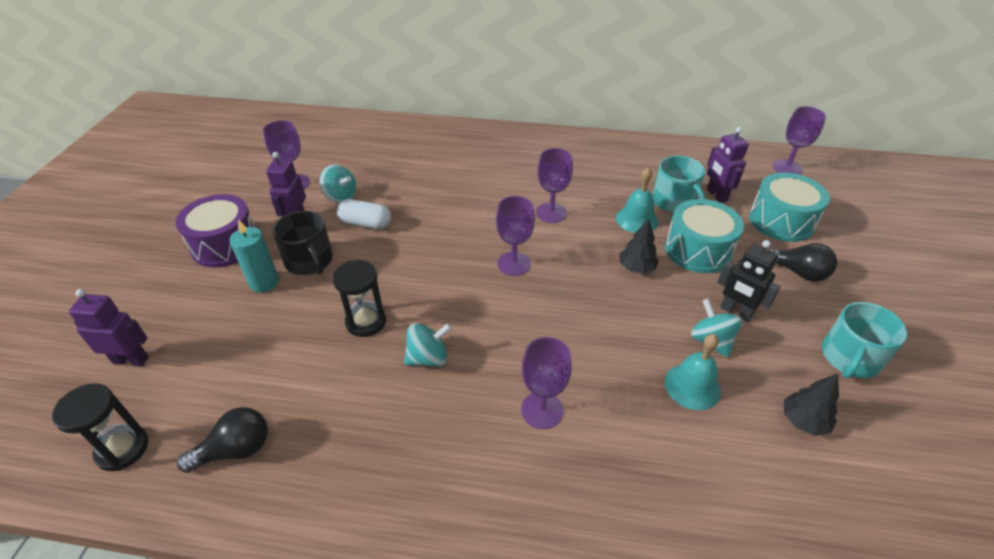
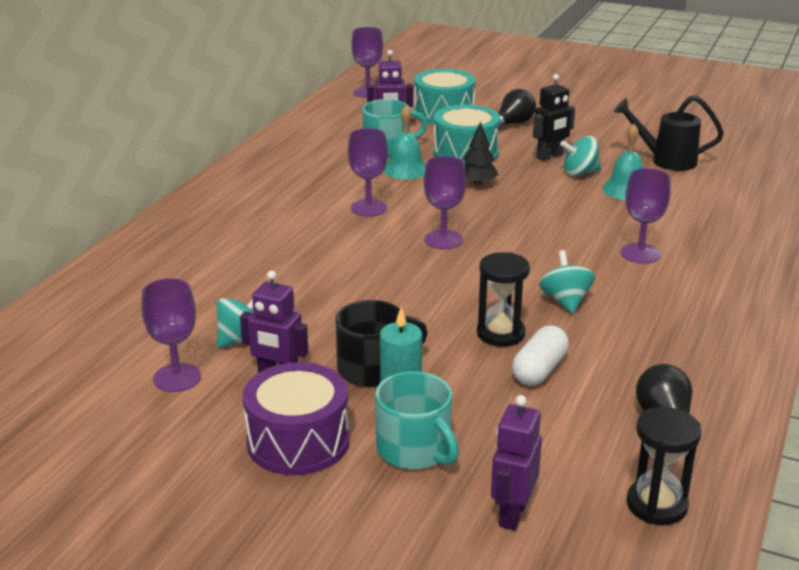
camera: 75 degrees left, 15 degrees down
(366, 223) = (317, 323): white capsule -> white capsule (539, 370)
(803, 421) = (665, 160): black tree -> black watering can
(849, 358) = (610, 131): turquoise mug -> turquoise mug (415, 449)

